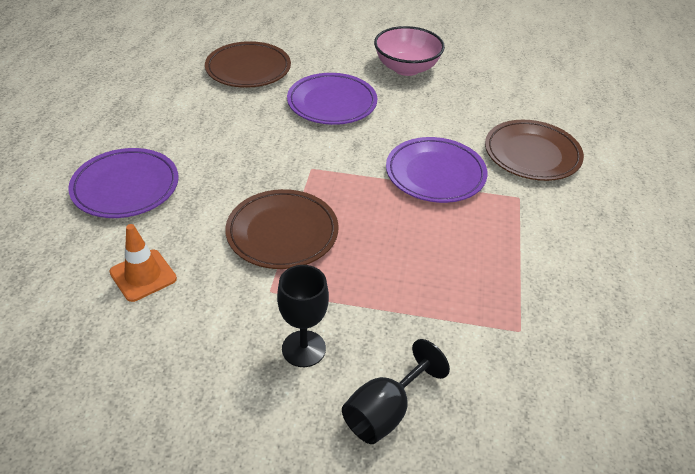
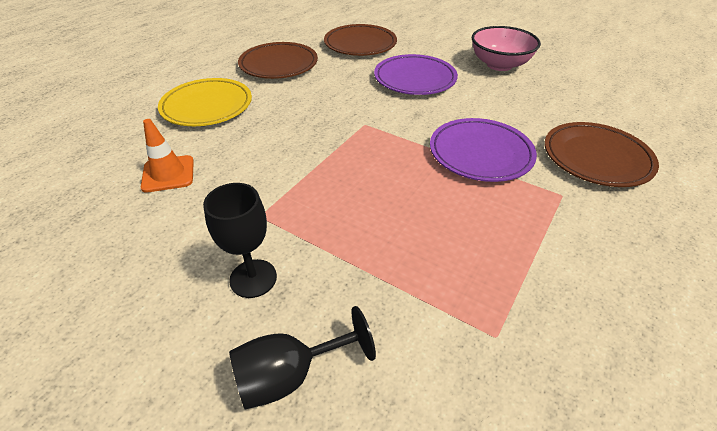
camera: 25 degrees right, 0 degrees up
(125, 187) = (207, 106): purple plate -> yellow plate
(282, 233) = (304, 170): brown plate -> brown plate (278, 65)

